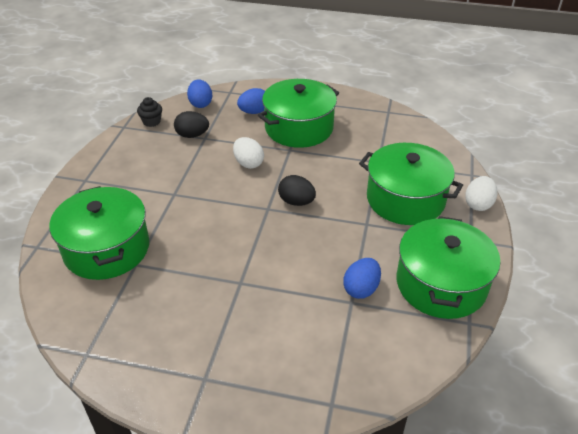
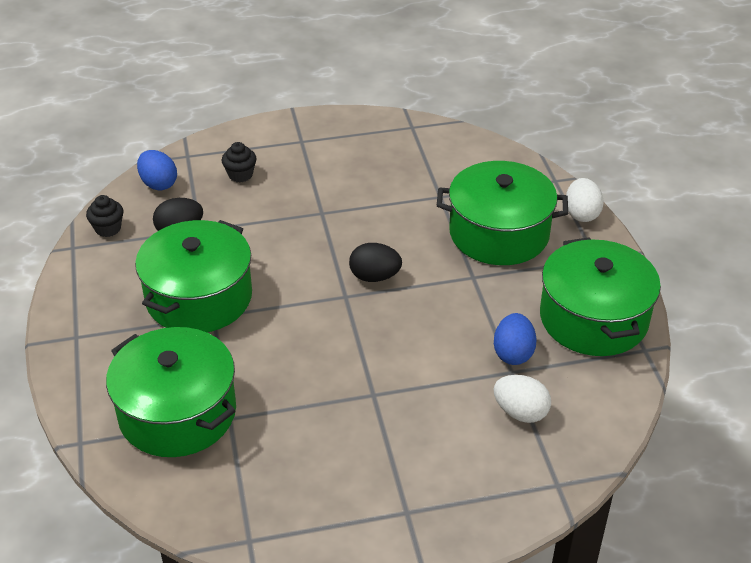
camera: 25 degrees left, 0 degrees up
(248, 163) = (281, 246): white egg -> white egg (520, 412)
(254, 112) = (240, 175): blue egg -> black cupcake
(299, 128) = (314, 180): green pot -> green pot (199, 297)

